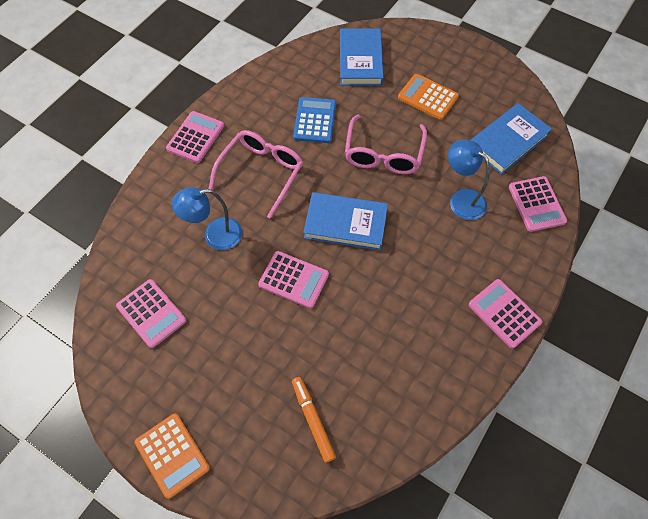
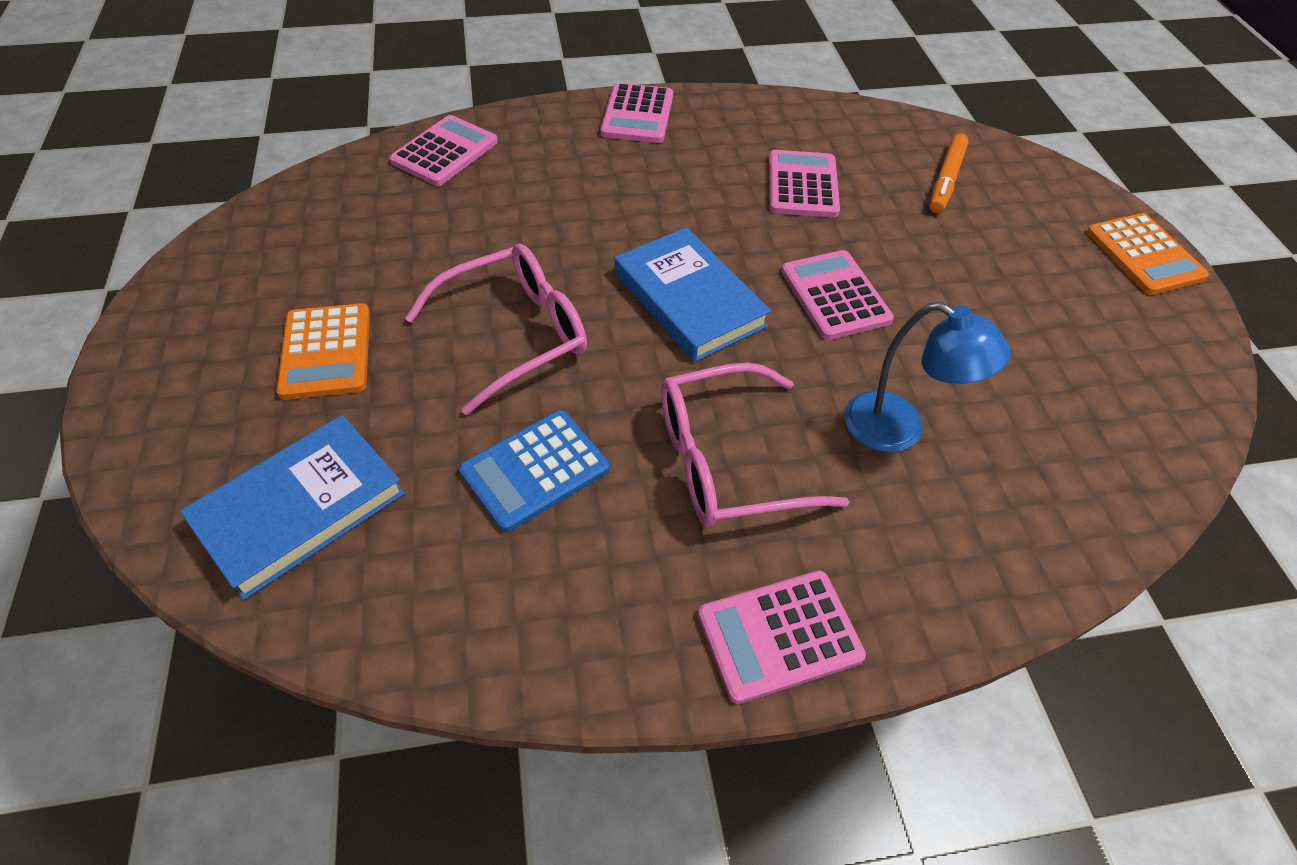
camera: 135 degrees left, 10 degrees down
(151, 313) = (1085, 403): pink calculator -> pink calculator (802, 185)
(172, 455) = (1144, 255): orange calculator -> orange calculator turned 150 degrees clockwise
(461, 199) = (511, 215): blue lamp -> none
(508, 141) = (347, 220): blue book -> none

